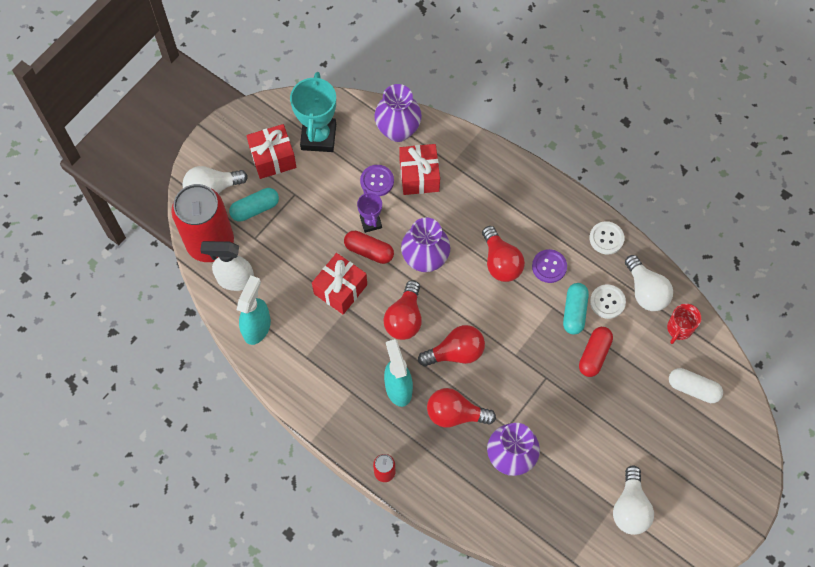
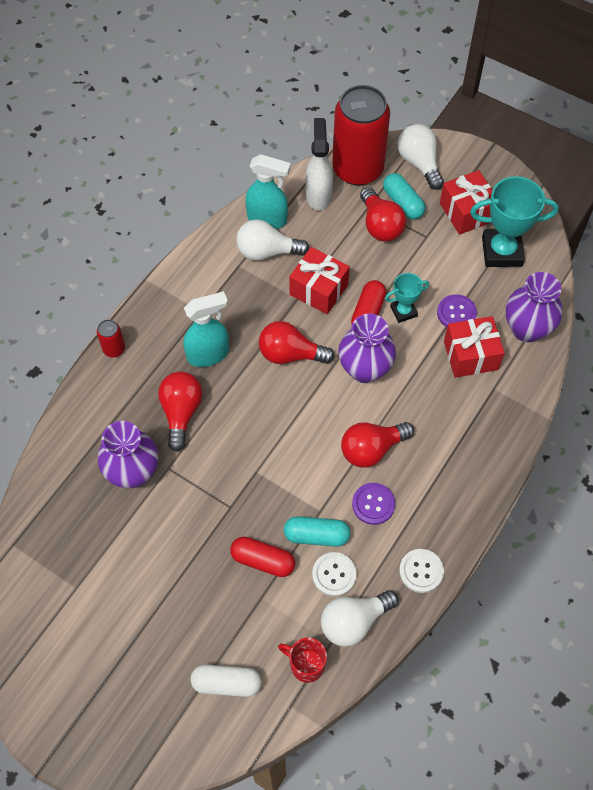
camera: 85 degrees right, 5 degrees down
(371, 222) = (403, 311): purple trophy -> turquoise trophy
(455, 352) = (254, 408): red light bulb -> red light bulb (380, 225)
(630, 508) = (74, 607): white light bulb -> white light bulb (267, 252)
(693, 388) = (226, 683): white capsule -> white capsule turned 75 degrees clockwise

